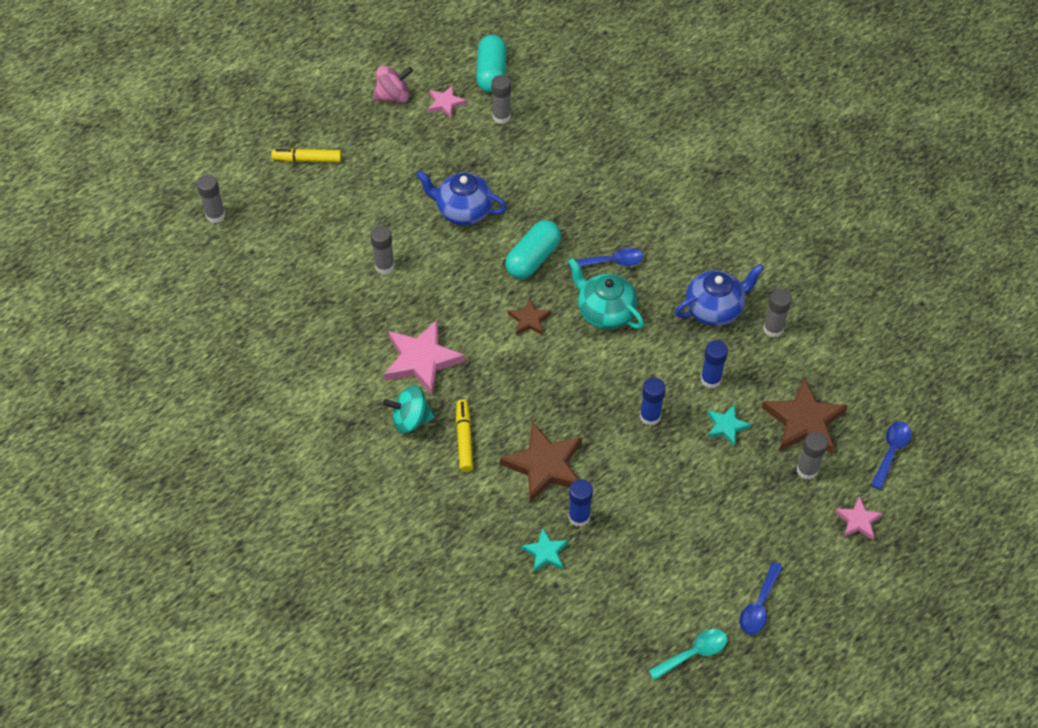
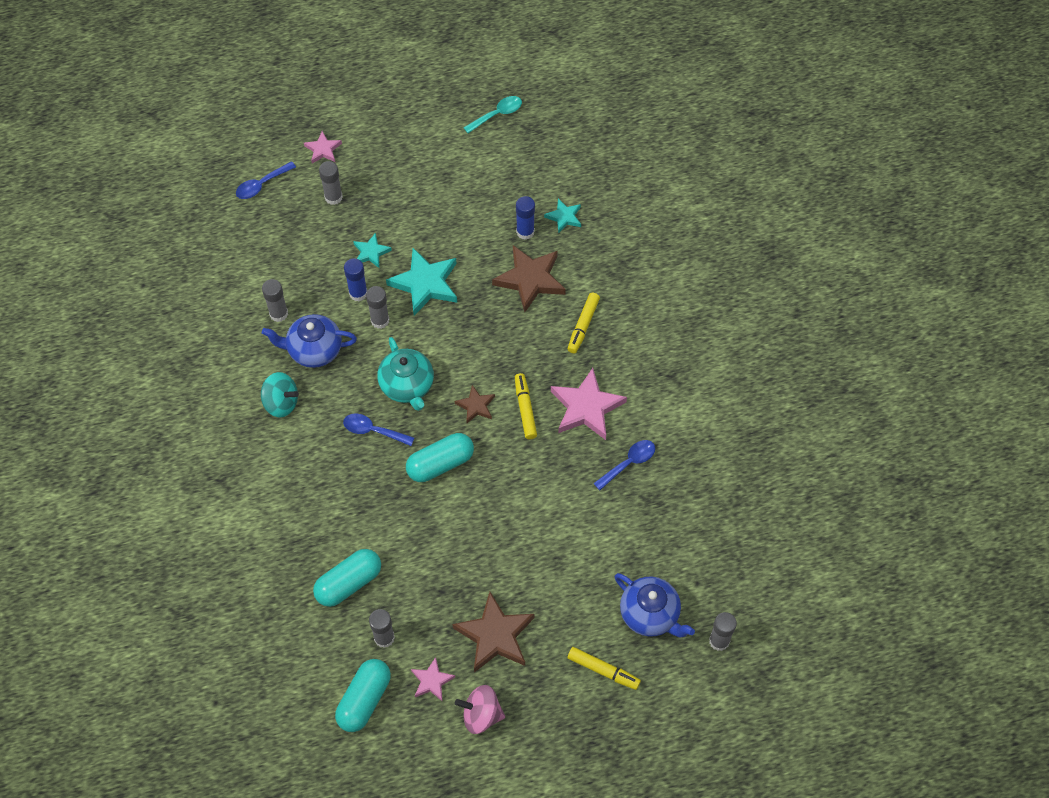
camera: 155 degrees left, 5 degrees up
(384, 266) = (578, 513): grey glue stick -> grey glue stick (380, 320)
(410, 419) = (619, 359): turquoise spinning top -> turquoise spinning top (281, 403)
(463, 211) = (478, 542): blue teapot -> blue teapot (650, 614)
(480, 335) = (525, 409): none -> yellow marker
(555, 142) = (349, 583): none -> turquoise capsule
(650, 416) = (425, 284): blue glue stick -> turquoise star
(693, 653) = (497, 114): turquoise spoon -> turquoise spoon turned 150 degrees clockwise
(759, 606) = (433, 125): blue spoon -> blue spoon (629, 463)
(804, 421) = (309, 232): brown star -> brown star (495, 635)

